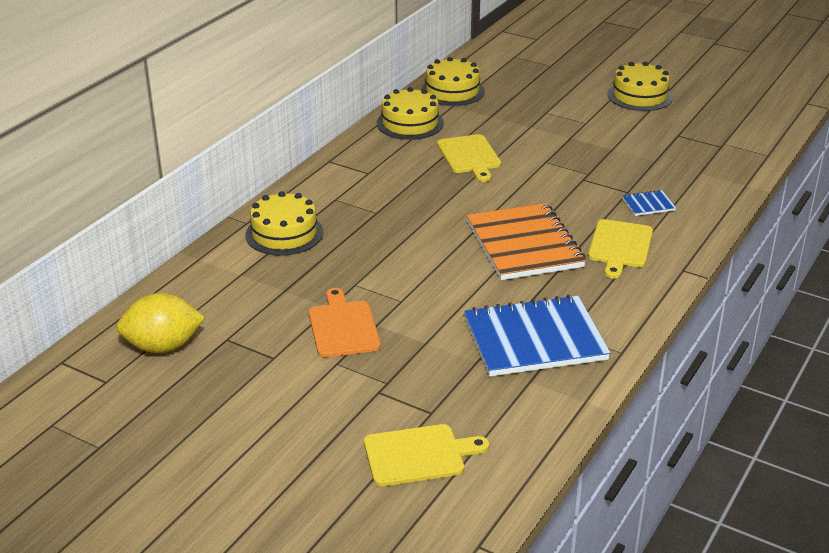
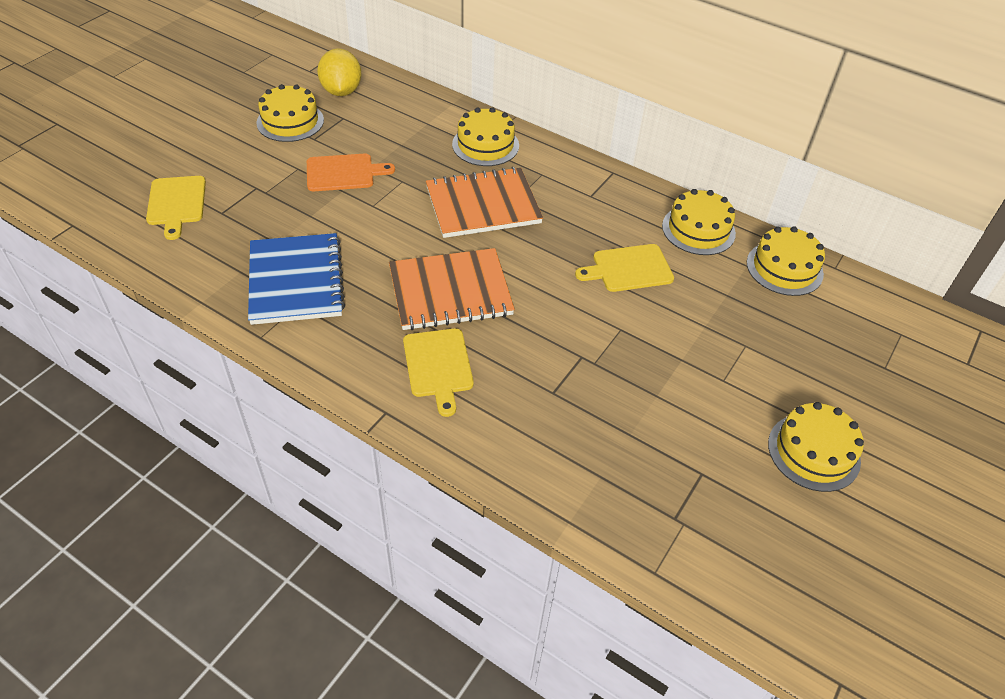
camera: 90 degrees right, 15 degrees up
(233, 382) = (290, 121): none -> yellow cake
(391, 231) = (483, 205): none -> orange notebook
(620, 246) = (438, 366): yellow cutting board -> yellow cutting board turned 120 degrees counterclockwise
(648, 204) = (523, 407): blue notebook -> none

